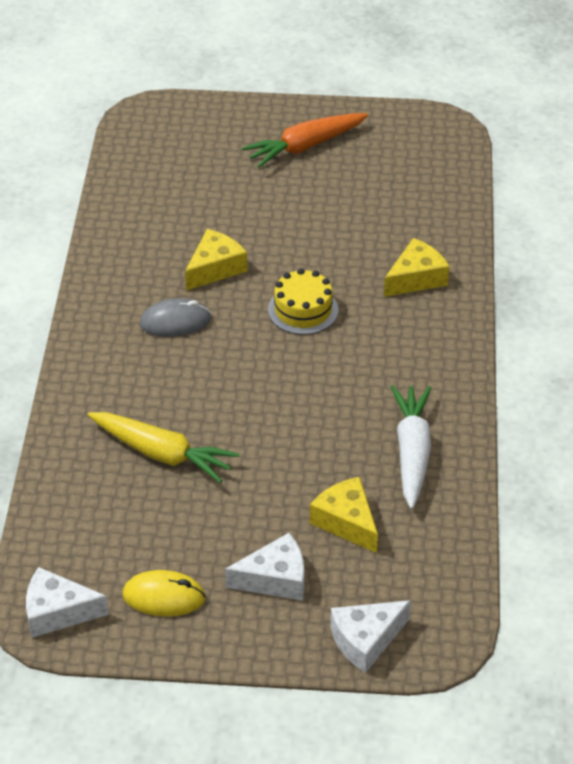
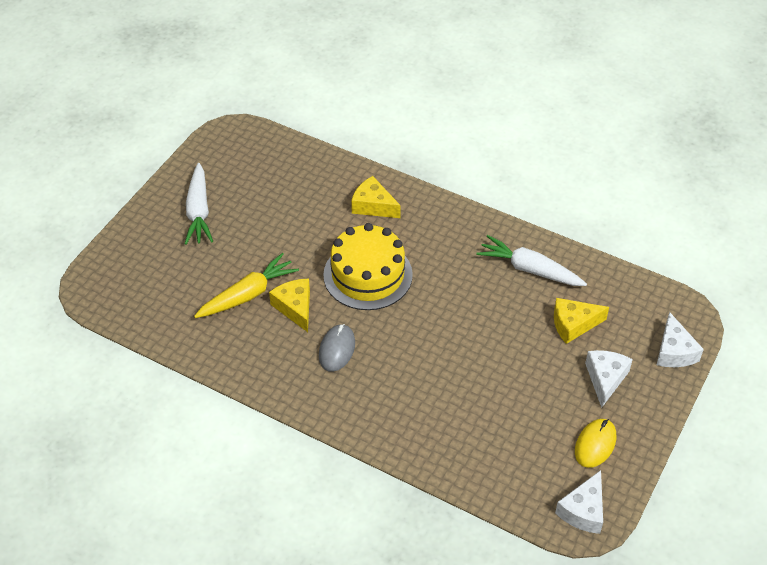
camera: 65 degrees left, 5 degrees up
(162, 454) = (464, 401): yellow carrot -> yellow carrot (248, 294)
(303, 310) = (368, 275): yellow cake -> yellow cake, size x1.67
(305, 147) = (199, 211): orange carrot -> white carrot
(416, 278) = (373, 206): yellow cheese -> yellow cheese turned 45 degrees counterclockwise

